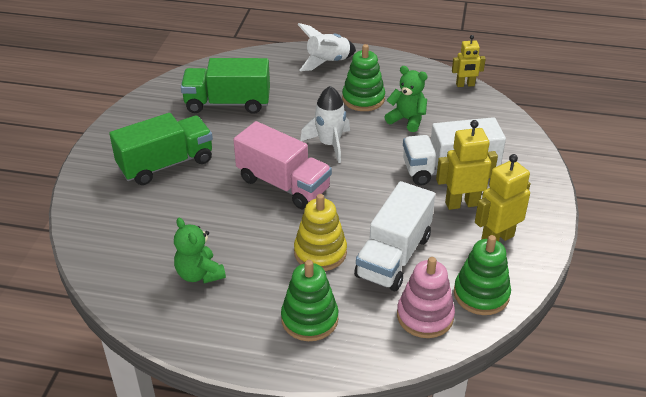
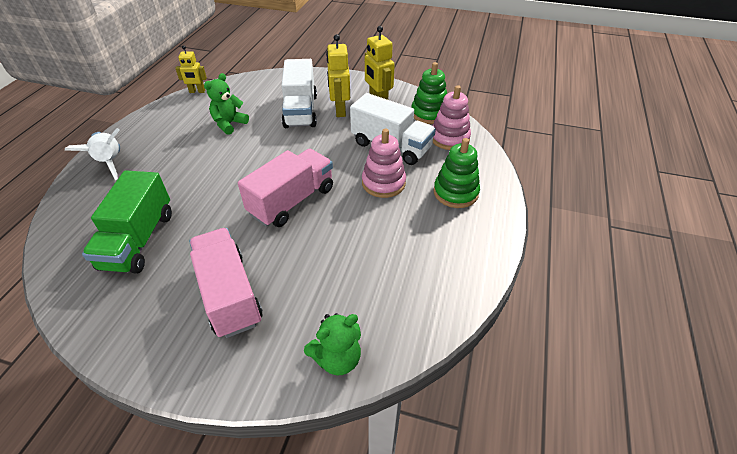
camera: 85 degrees left, 5 degrees up
(166, 164) = (229, 294): green truck -> pink truck
(199, 274) = (404, 261): green teddy bear -> green teddy bear (337, 358)
(320, 252) = (383, 183): yellow stacking toy -> pink stacking toy
(329, 144) = (244, 169): white rocket -> none
(363, 99) = (186, 145): green stacking toy -> none
(465, 85) = (197, 91): yellow robot -> yellow robot turned 90 degrees clockwise

